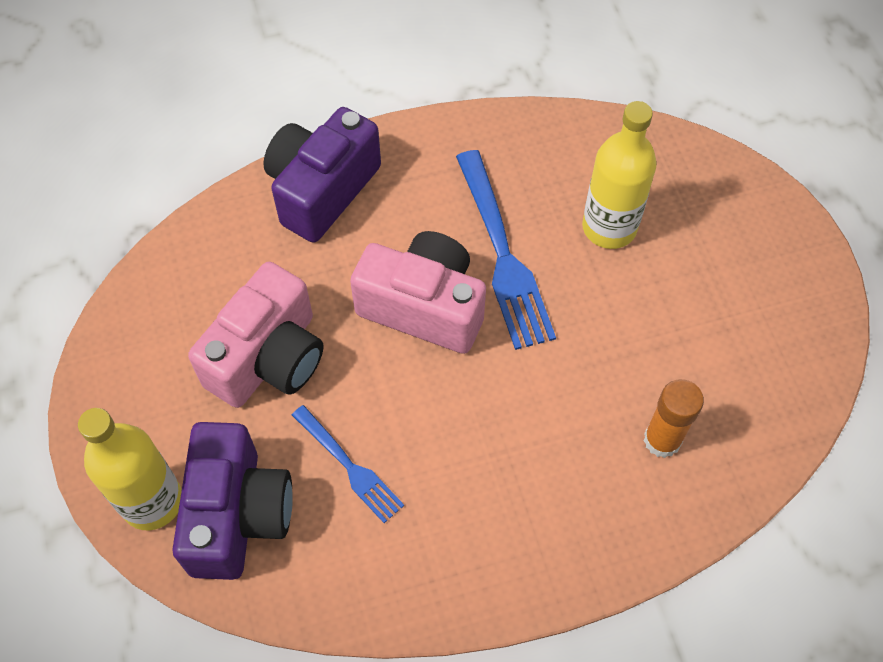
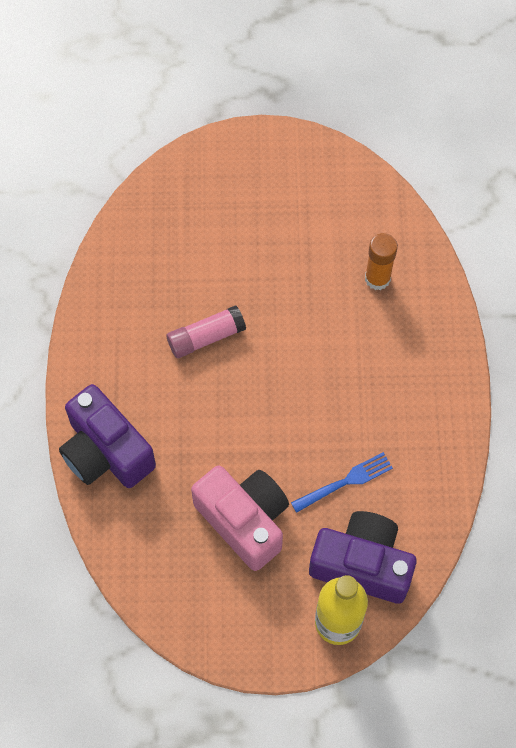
camera: 75 degrees left, 5 degrees up
(424, 307) = (233, 402): pink camera -> none
(503, 256) = (206, 337): blue fork -> pink glue stick
(609, 227) = (204, 259): yellow bottle -> none

